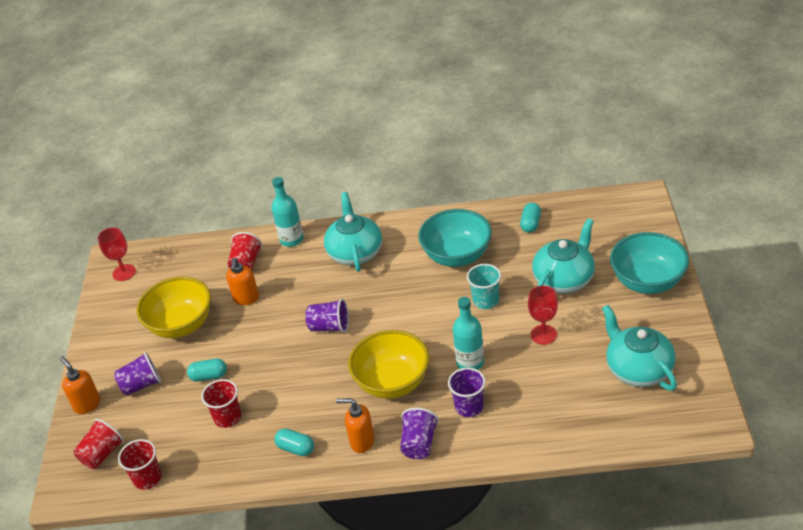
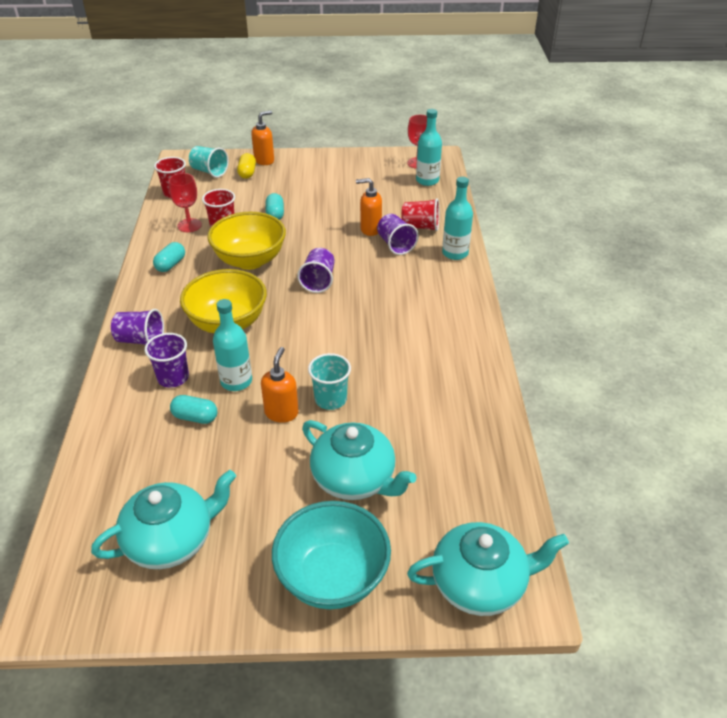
camera: 85 degrees right, 0 degrees up
(102, 454) = (209, 171): red cup -> turquoise cup
(114, 416) = (247, 173): none -> yellow capsule
(141, 385) = (277, 182): purple cup -> purple cup (395, 245)
(161, 263) = (427, 180): none -> turquoise bottle
(181, 325) = (343, 196): yellow bowl -> yellow bowl (250, 260)
(355, 252) = (429, 297): turquoise teapot -> turquoise teapot (480, 583)
(362, 441) = (161, 303): orange soap dispenser -> orange soap dispenser (281, 413)
(457, 256) = (414, 377): turquoise bowl -> none
(530, 224) = (470, 452): turquoise capsule -> turquoise capsule (195, 417)
(543, 334) = (260, 448): red goblet -> red goblet (189, 225)

